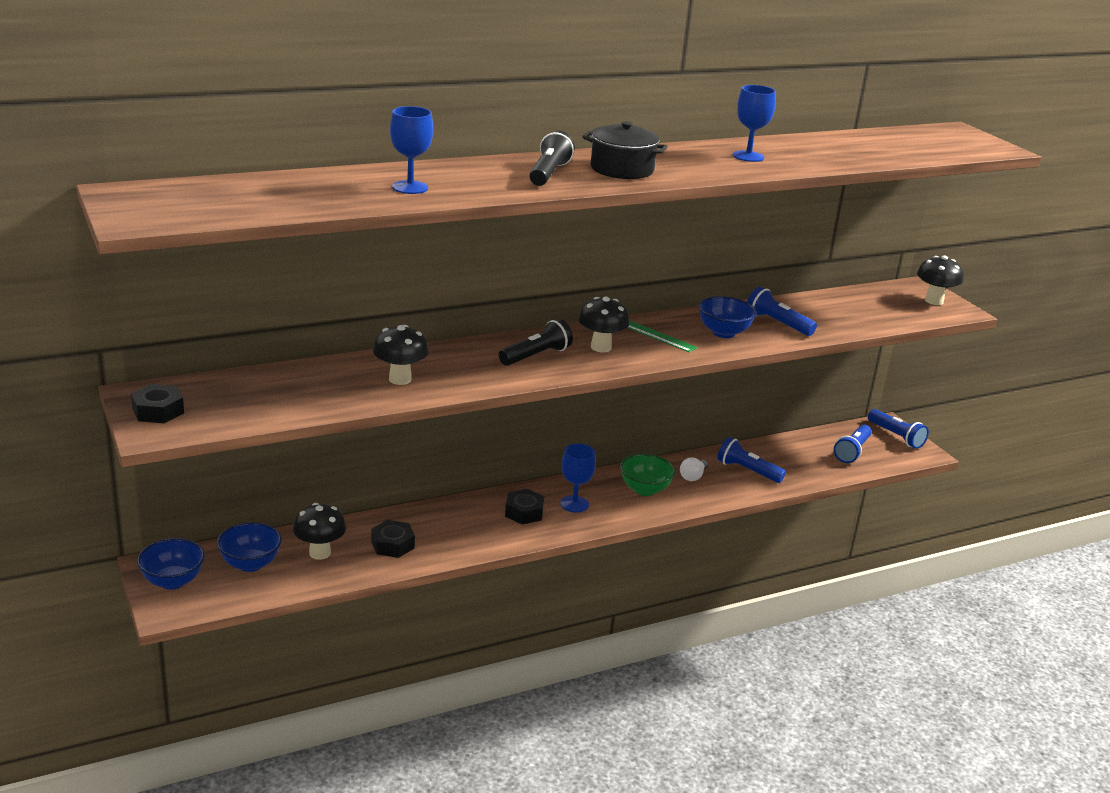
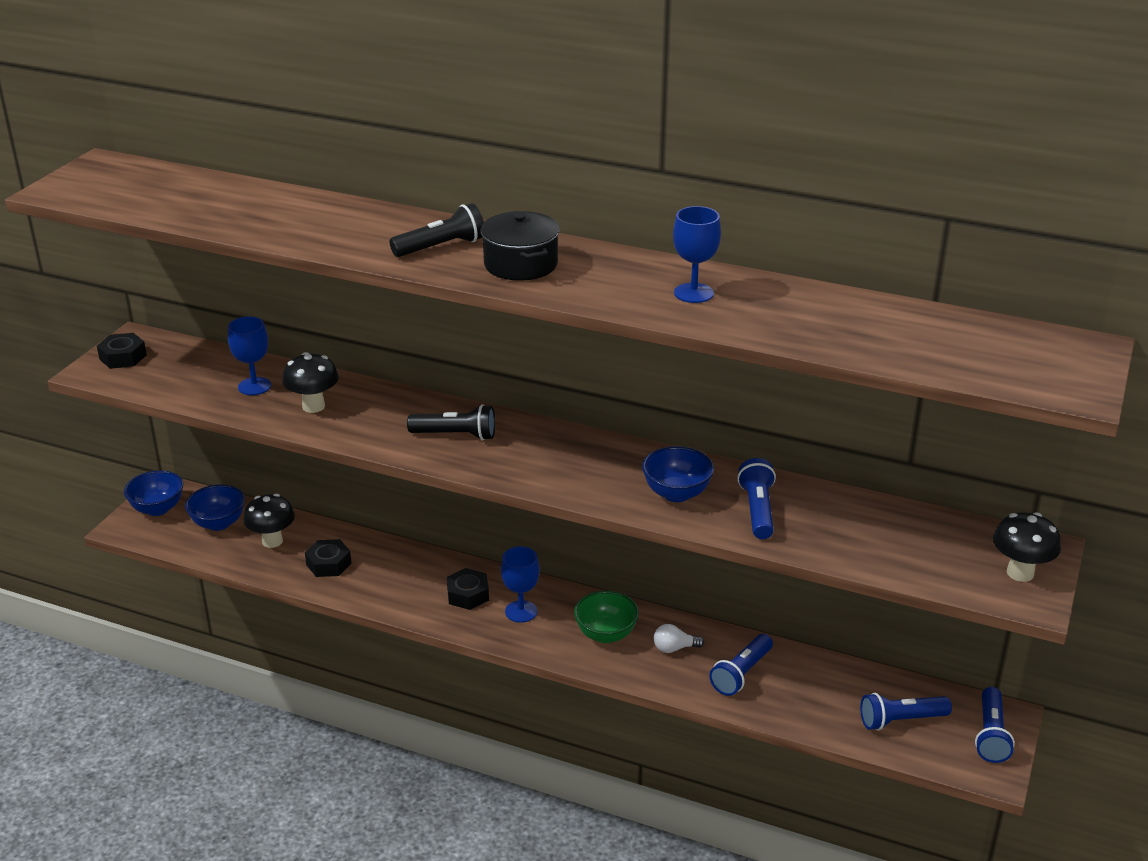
camera: 50 degrees right, 5 degrees up
(410, 187) = (295, 223): blue goblet -> blue goblet (254, 386)
(601, 347) = (527, 453): black mushroom -> none
(657, 335) = (603, 466): green ruler -> none
(747, 471) = (741, 674): blue flashlight -> blue flashlight turned 135 degrees counterclockwise

